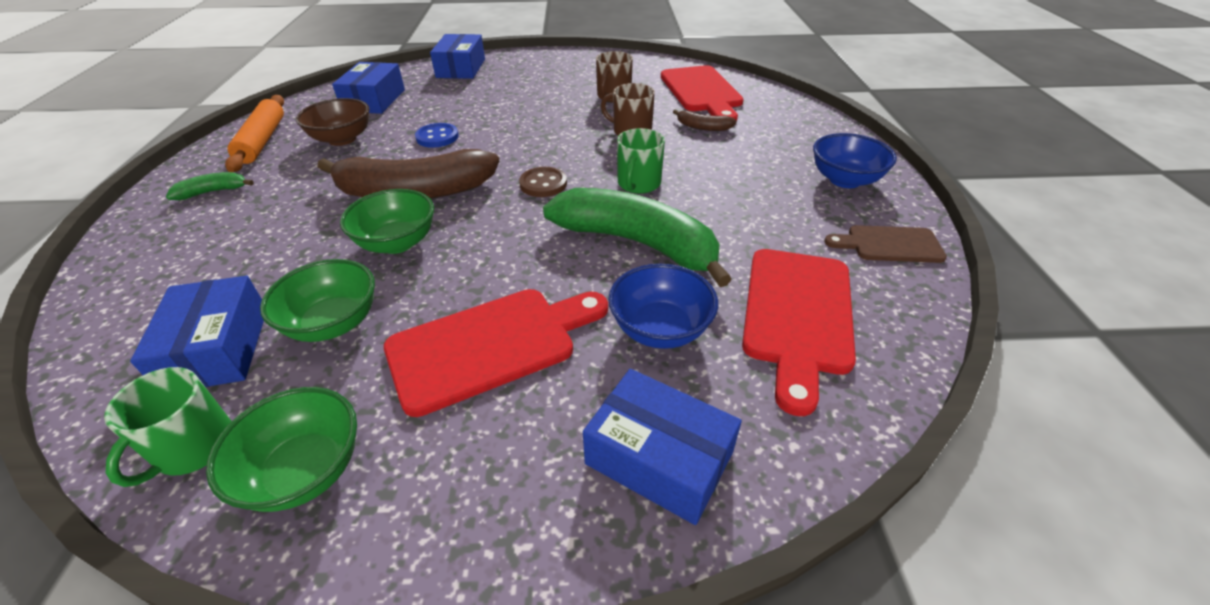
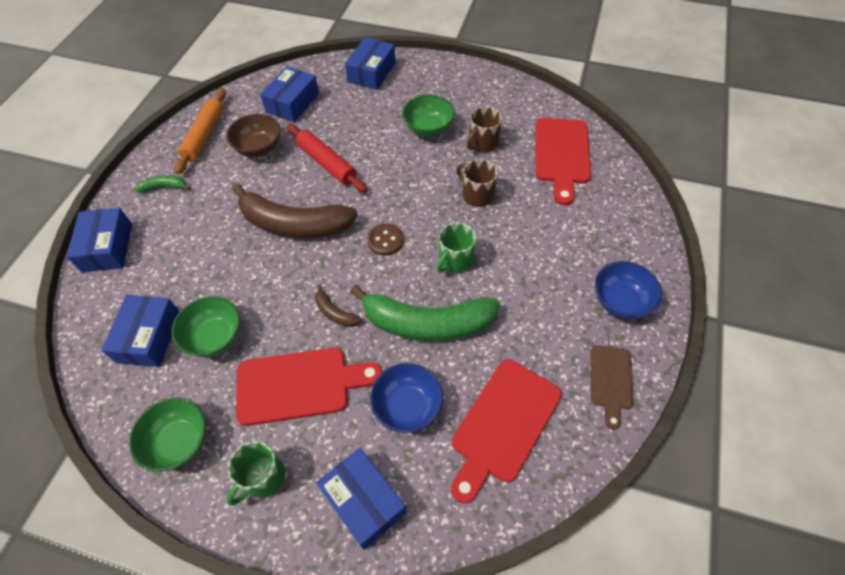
camera: 20 degrees right, 15 degrees up
(126, 265) = (107, 247): none -> blue box
(194, 447) = (128, 406): green mug -> green mug (263, 477)
(397, 243) = (269, 274): green bowl -> green bowl (428, 128)
(437, 137) = (326, 163): blue button -> red rolling pin
(637, 243) = (427, 323): green banana -> green banana turned 135 degrees clockwise
(703, 127) = (538, 204): brown banana -> brown banana (335, 313)
(889, 244) = (611, 381): brown cutting board -> brown cutting board turned 105 degrees counterclockwise

